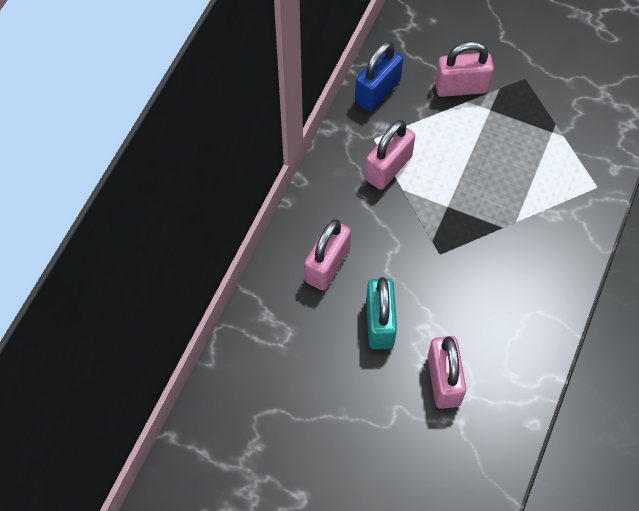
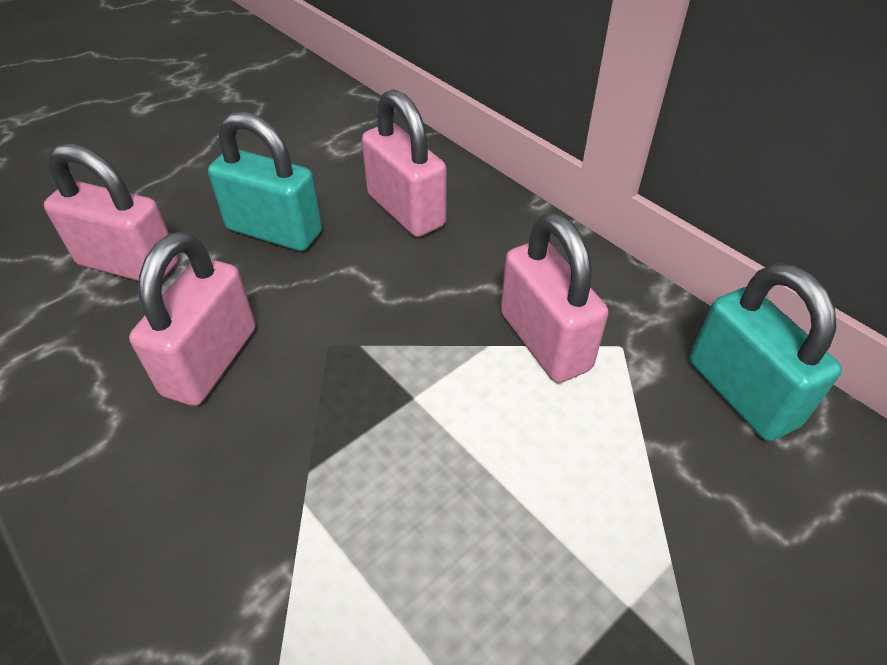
camera: 115 degrees right, 15 degrees down
(377, 91) = (741, 393): blue padlock -> turquoise padlock
(461, 87) = (719, 567): pink padlock -> pink padlock (210, 361)

